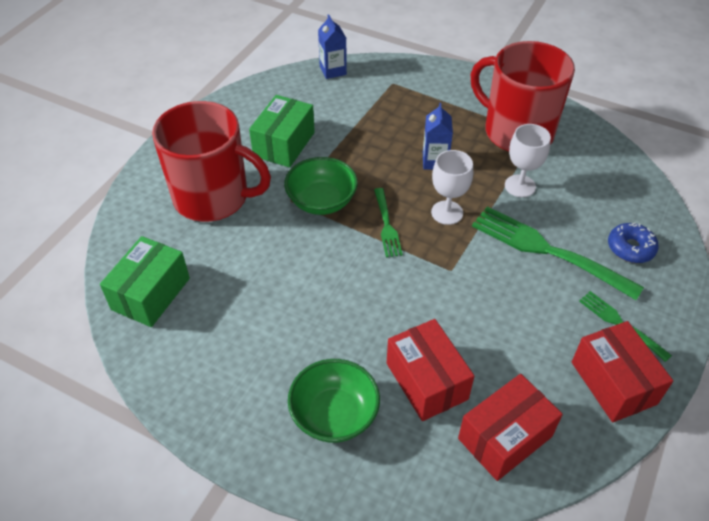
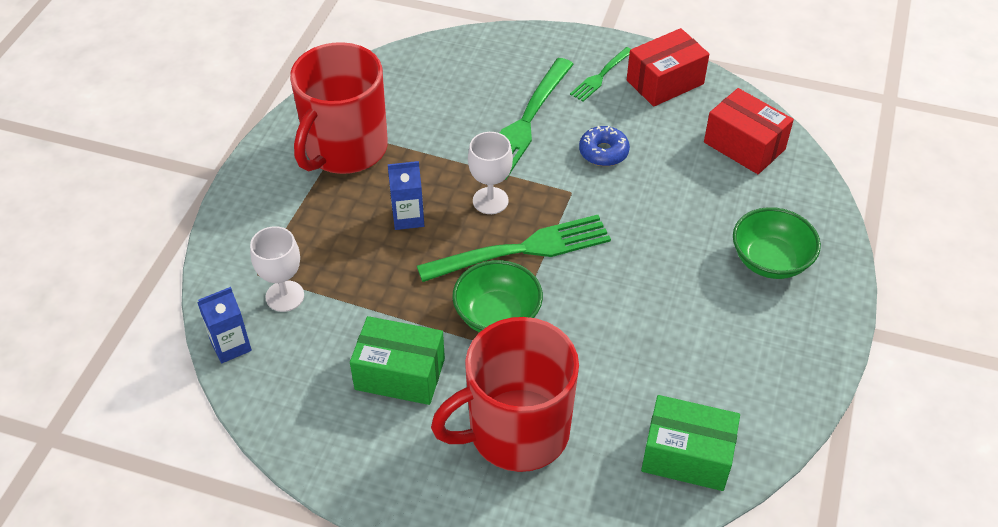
camera: 100 degrees left, 0 degrees up
(213, 197) = (516, 431): red mug -> red mug turned 120 degrees counterclockwise
(386, 224) = (521, 250): green fork -> green fork, size x1.88
(426, 381) = (709, 199): red box -> none
(520, 186) = (436, 144): white goblet -> white goblet (285, 296)
(630, 248) = (507, 66): blue donut -> blue donut (603, 152)

